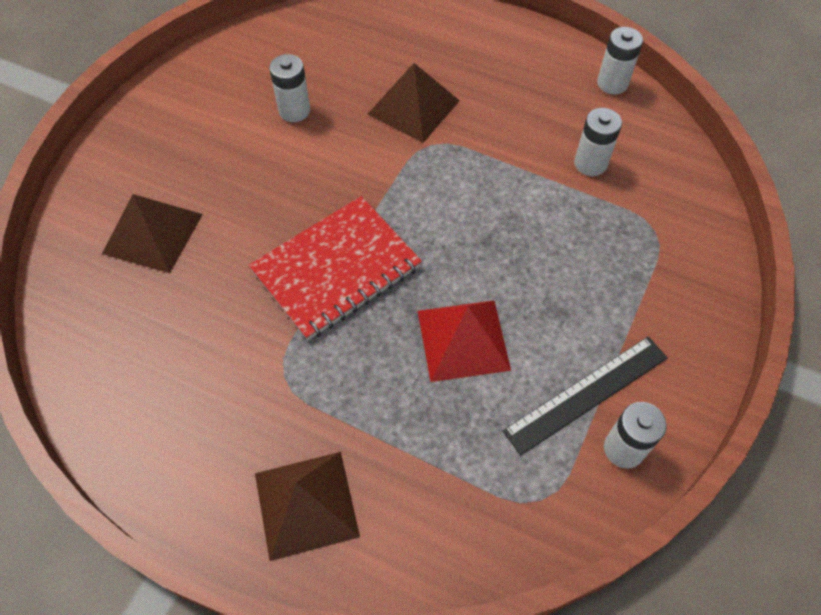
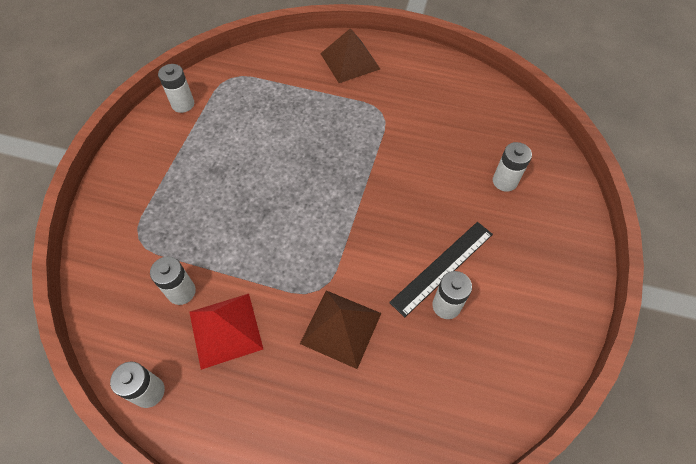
camera: 170 degrees right, 0 degrees up
(152, 233) = (504, 181): brown pyramid -> white battery
(336, 269) = (368, 176): red notebook -> none
(463, 340) = (277, 145): red pyramid -> red pyramid (225, 330)
(586, 394) = (201, 127): black ruler -> black ruler (442, 267)

